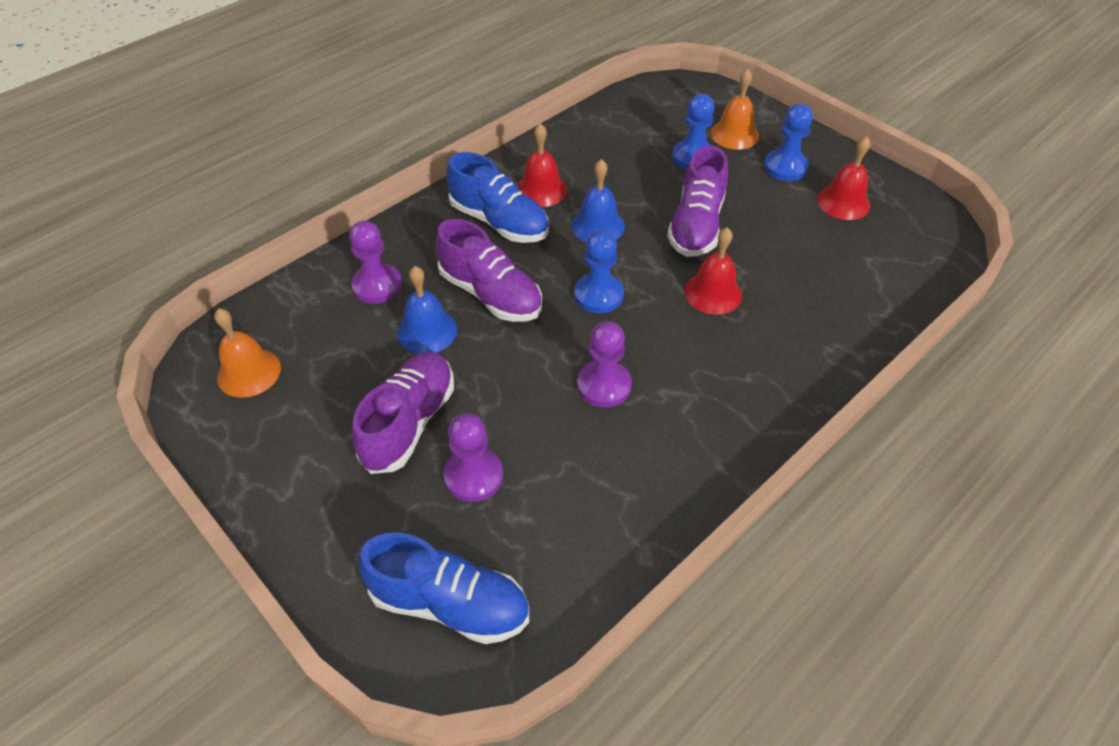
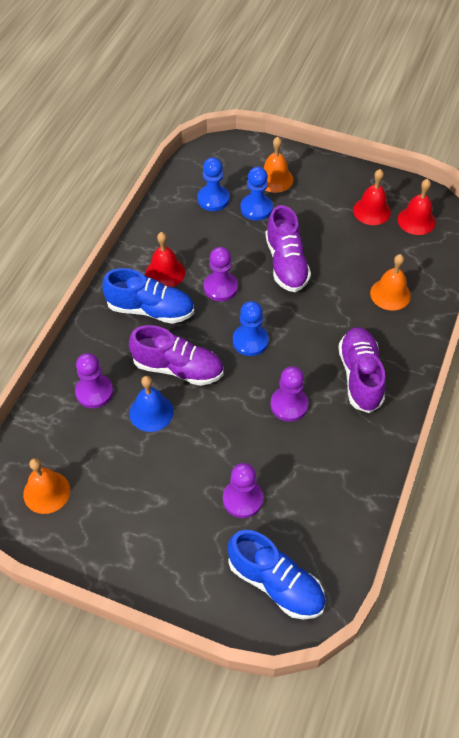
camera: 25 degrees left, 5 degrees up
(409, 422) = (180, 481): purple shoe -> purple shoe (360, 376)
(450, 603) = (276, 583): blue shoe -> blue shoe turned 45 degrees clockwise
(598, 225) = (220, 287): blue bell -> purple pawn
(713, 293) = (322, 311): red bell -> red bell (416, 220)
(785, 167) = (322, 195): blue pawn -> blue pawn (213, 199)
(818, 303) = (390, 294): none -> orange bell

